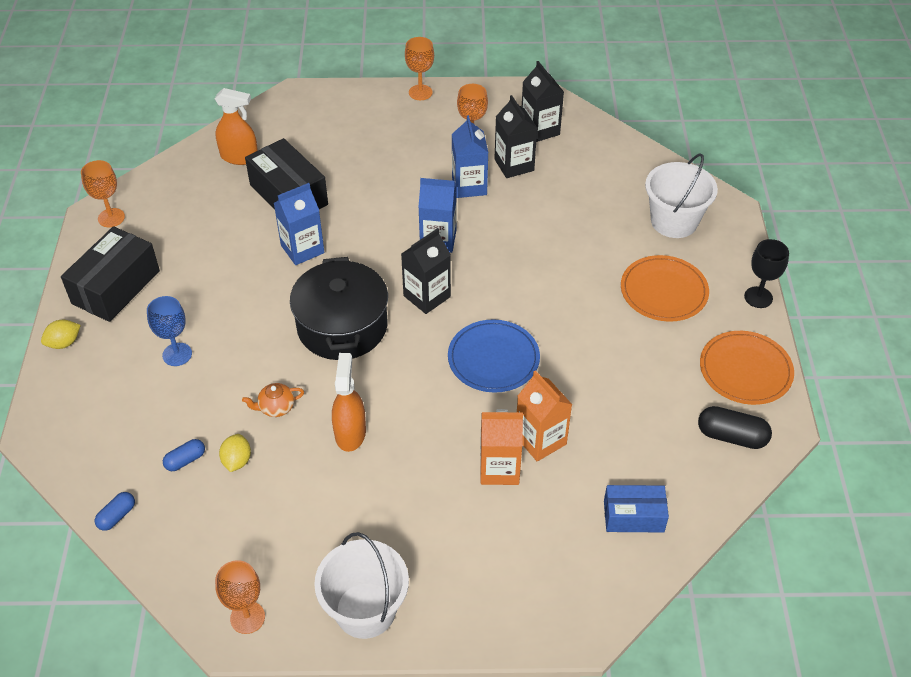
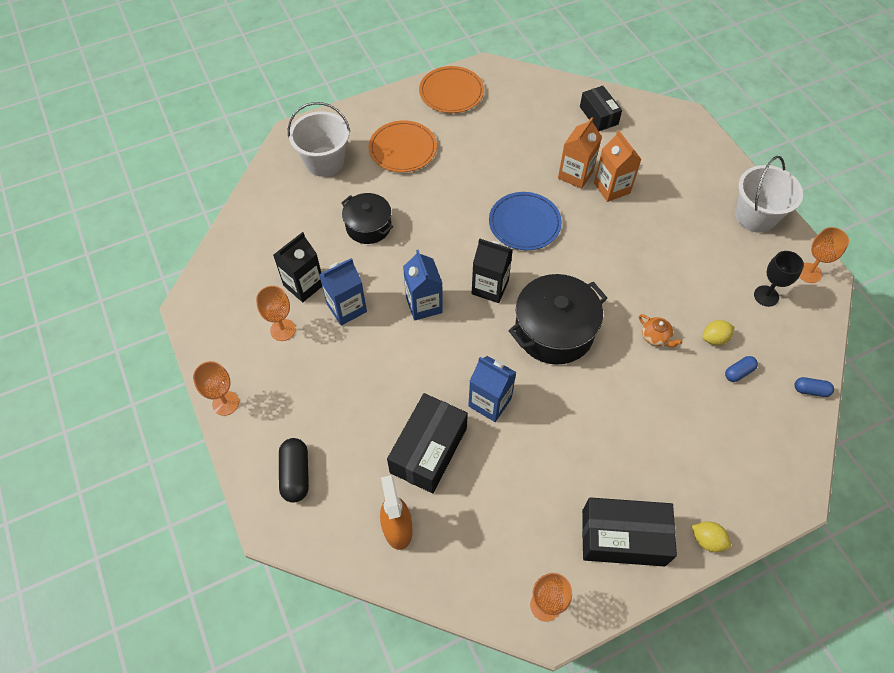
camera: 115 degrees left, 10 degrees up
(177, 354) = (657, 437): blue goblet -> none
(185, 460) = (738, 372): blue capsule -> blue capsule turned 60 degrees counterclockwise
(350, 433) = (643, 280): orange spray bottle -> none
(540, 130) = (246, 282): black carton -> none
(562, 229) = (368, 226): none -> black pot
(633, 516) = (598, 115): blue box -> black box
(731, 436) = (509, 87): black capsule -> black capsule (296, 474)
(758, 297) = (380, 99): black goblet -> black goblet (766, 296)

